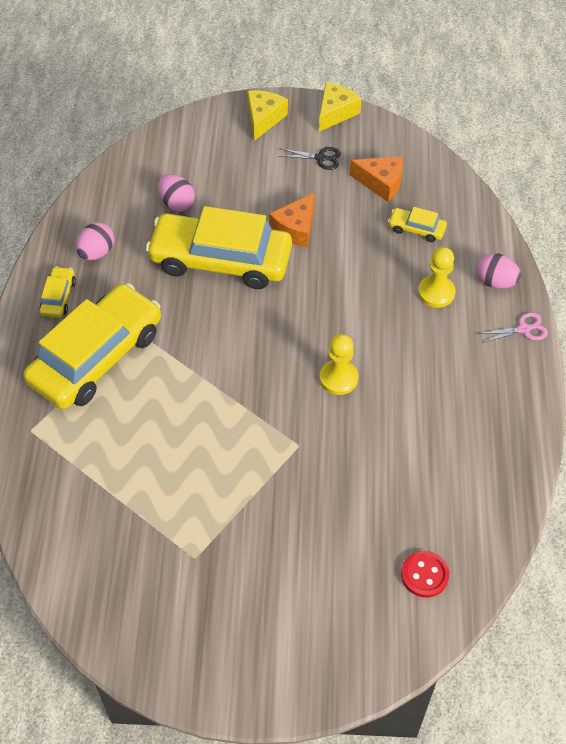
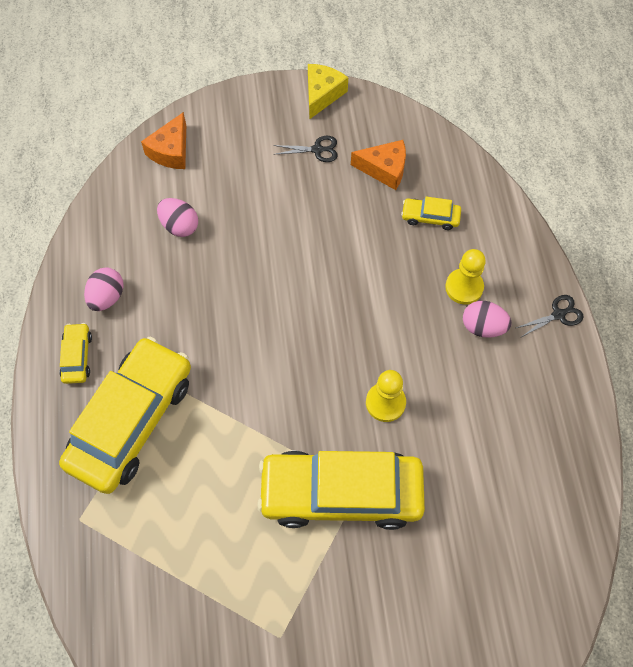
camera: 10 degrees left, 10 degrees up
(221, 260) = (238, 285): yellow car -> yellow car (341, 493)
(263, 119) = (250, 112): yellow cheese -> none
(296, 228) = (308, 235): orange cheese -> orange cheese (171, 151)
(424, 575) = (515, 612): red button -> none
(495, 282) = (520, 265): pink egg -> pink egg (483, 327)
(523, 329) = (558, 315): pink scissors -> black scissors

